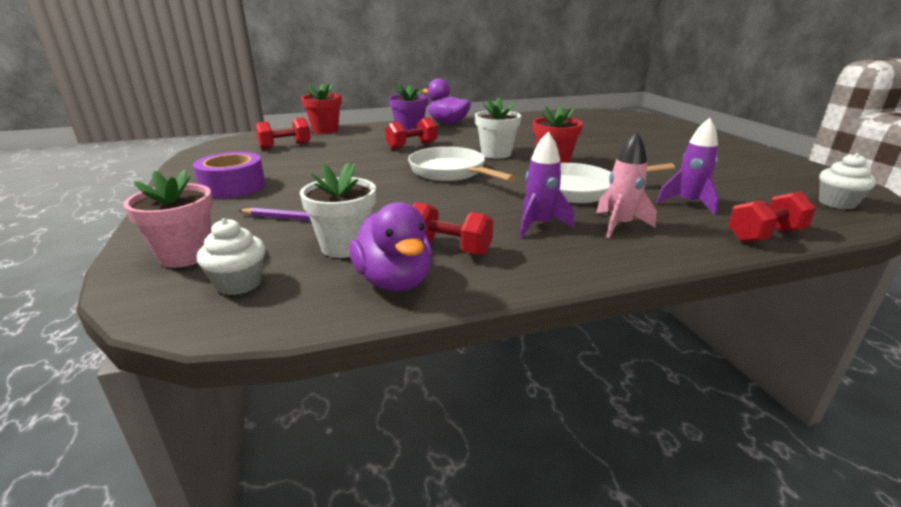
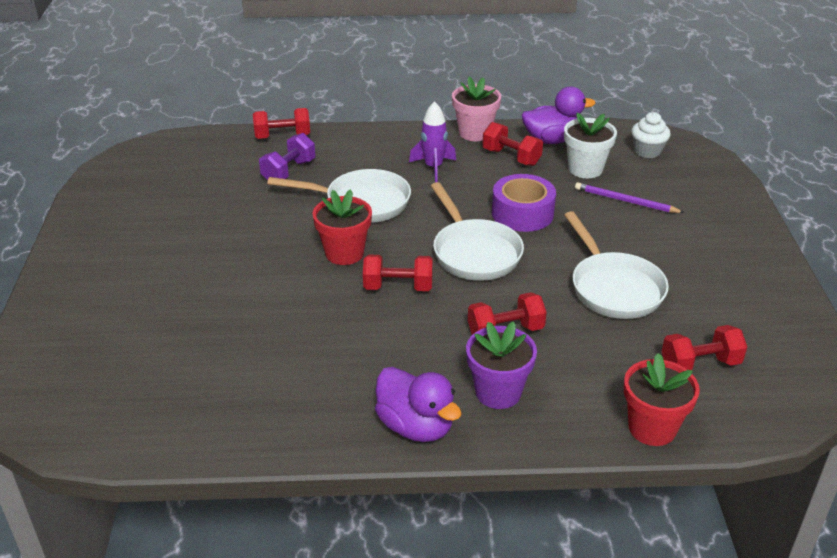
camera: 165 degrees left, 10 degrees up
(185, 255) = (698, 177): pink flower pot -> pink flower pot (475, 133)
(233, 187) = (715, 261): purple tape -> purple tape (522, 213)
(333, 167) = (613, 288): none -> white pan
(394, 281) = (552, 140): purple duck -> purple duck turned 90 degrees clockwise
(496, 154) = (398, 287): white flower pot -> red dumbbell
(619, 225) = (373, 159): pink rocket -> none
(688, 203) = (289, 171): purple rocket -> purple dumbbell
(837, 203) = (168, 154): white cupcake -> none

